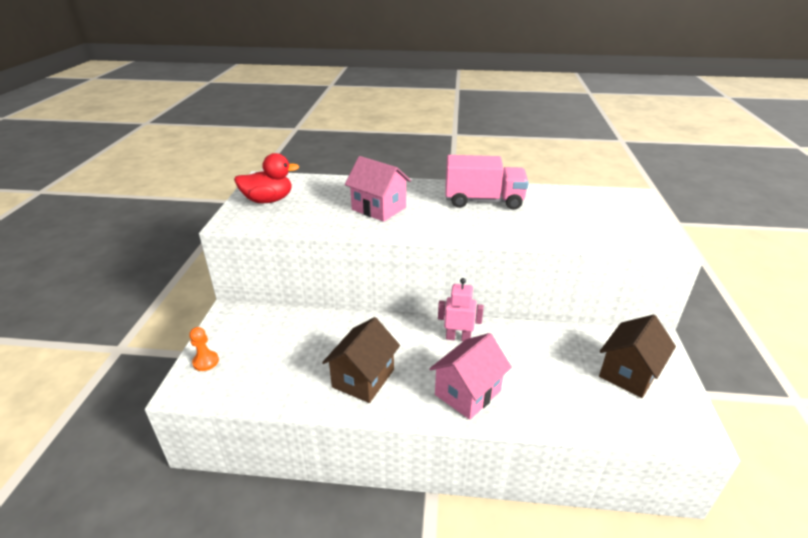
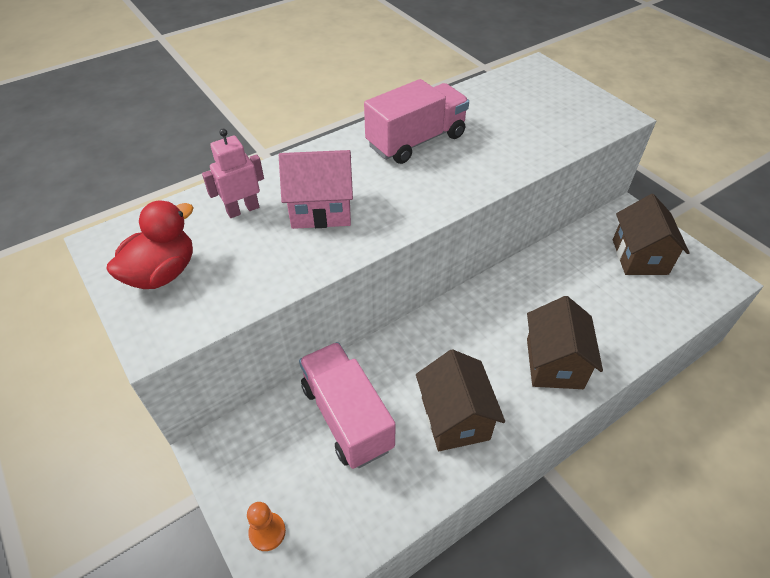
camera: 40 degrees left, 15 degrees up
(306, 339) = (347, 417): none -> pink truck
(458, 338) = (486, 311): pink robot -> pink robot (243, 209)
(467, 392) = (554, 363): pink house -> brown house

